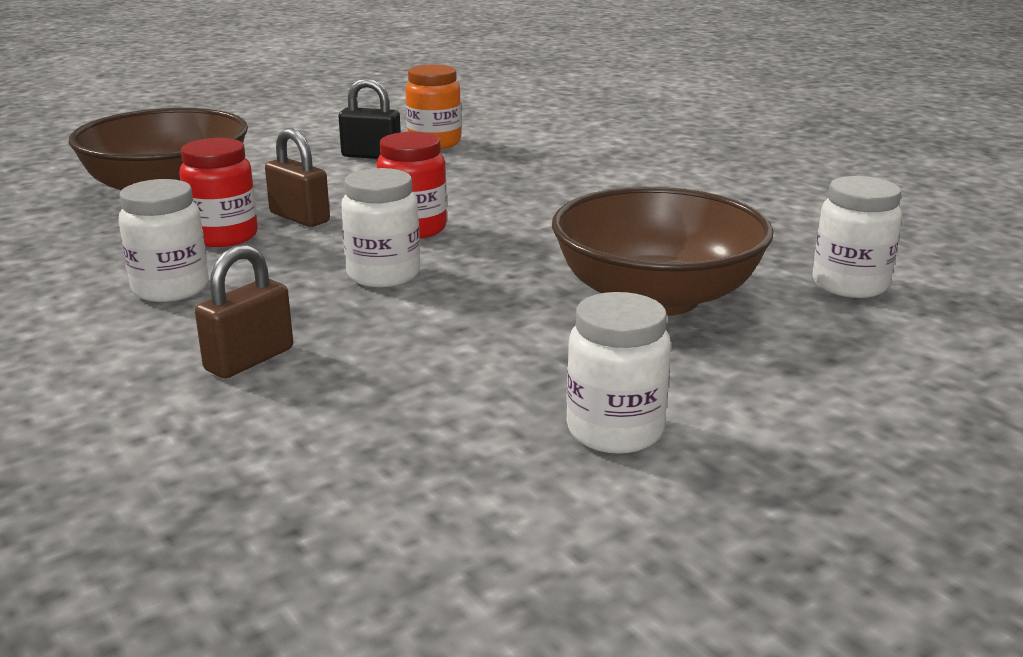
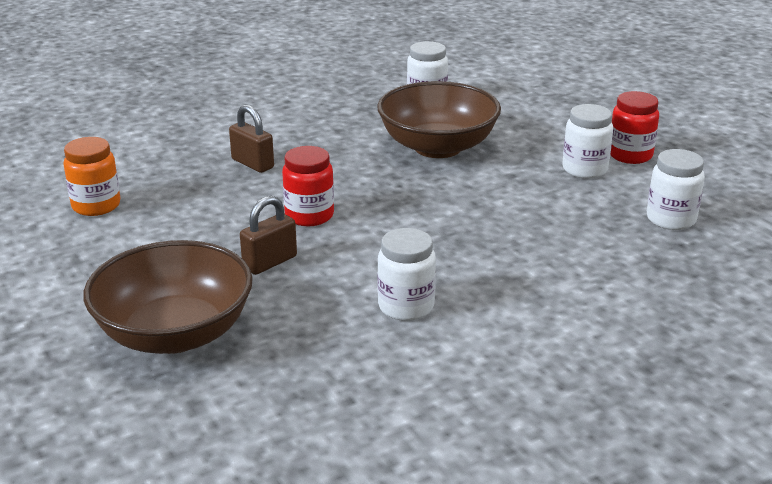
camera: 85 degrees left, 5 degrees up
(224, 236) = (303, 293): red jar -> red jar (630, 155)
(249, 359) = (517, 267): brown padlock -> brown padlock (252, 164)
(371, 156) = (118, 234): black padlock -> none
(383, 275) = (393, 226): white jar -> white jar (671, 219)

